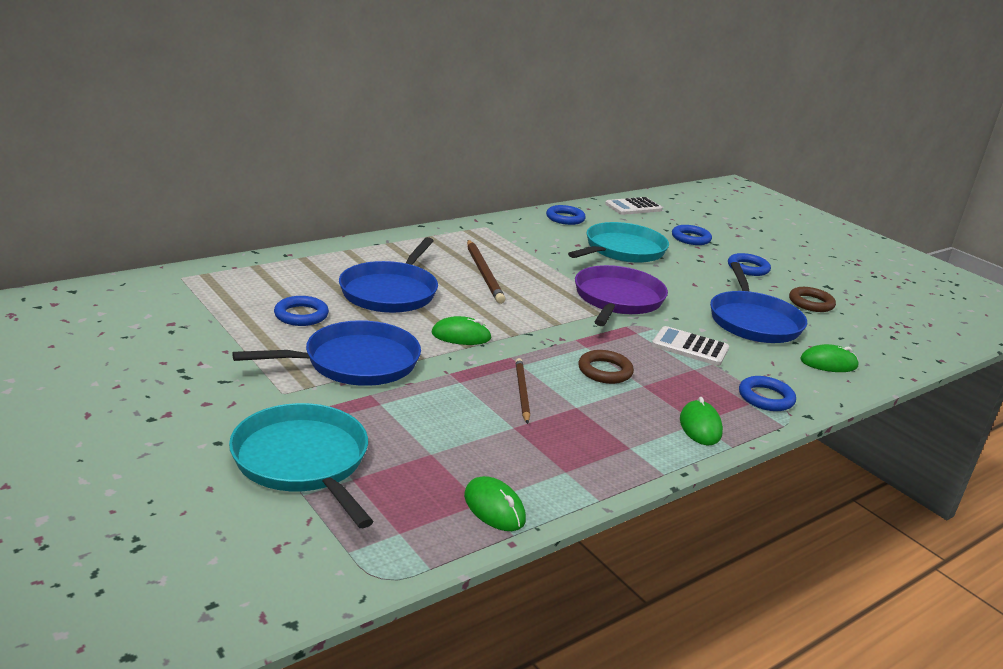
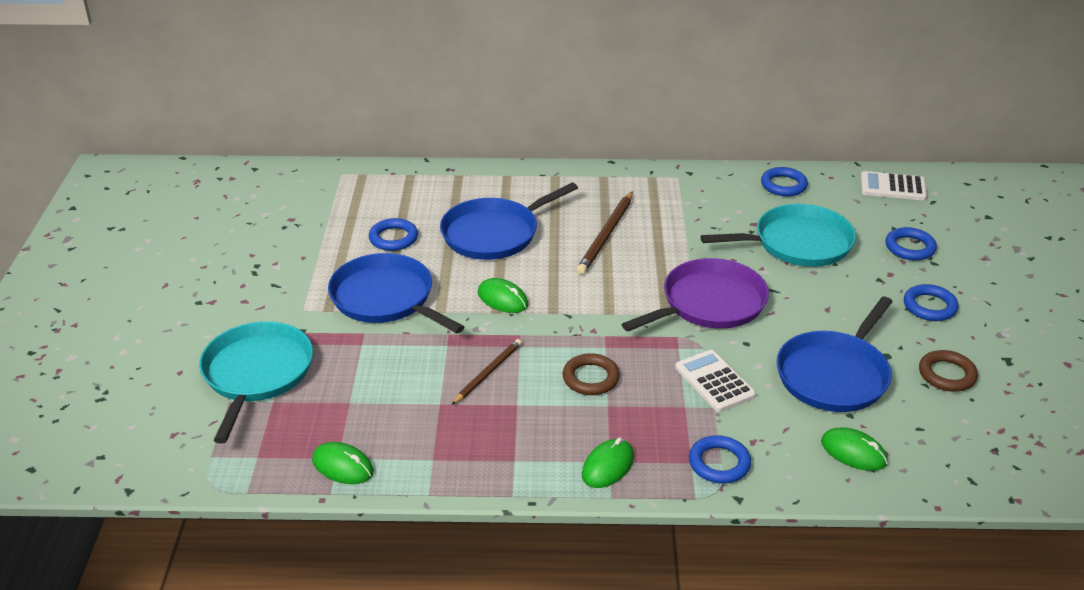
camera: 40 degrees right, 10 degrees up
(355, 362) = (386, 298): blue pan -> blue pan turned 150 degrees counterclockwise
(494, 508) = (342, 466): green mouse -> green mouse turned 60 degrees counterclockwise

